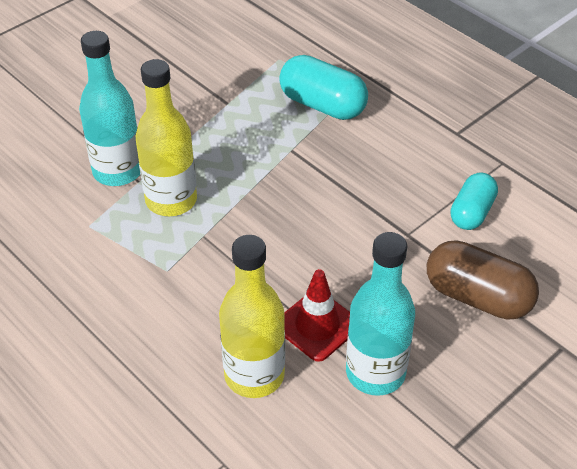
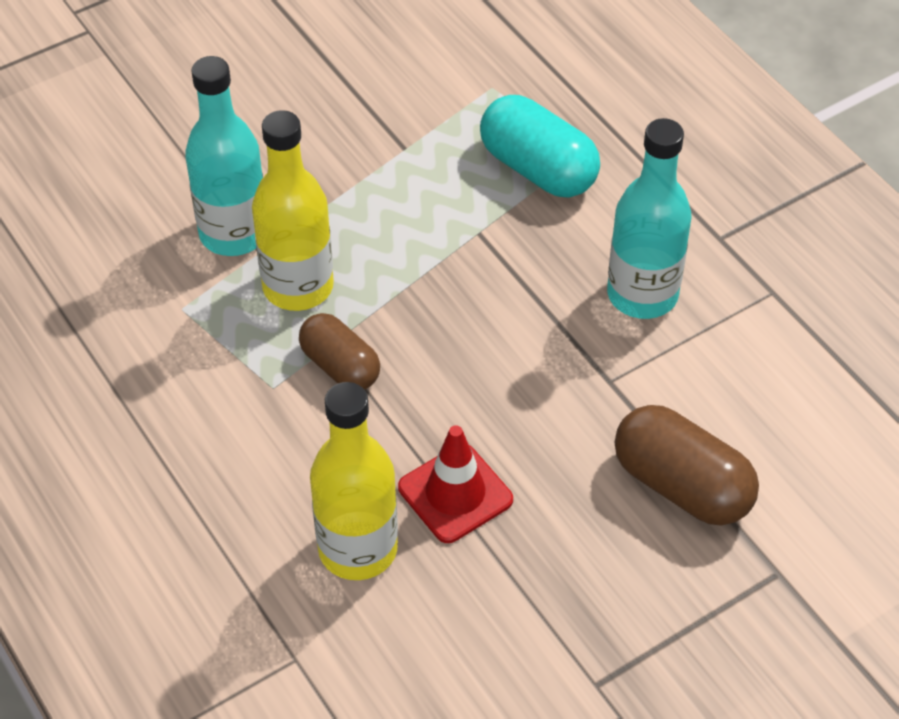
camera: 10 degrees right, 5 degrees up
(213, 249) = (340, 366): none -> brown capsule
(375, 373) = (517, 570): turquoise bottle -> turquoise bottle (642, 294)
(472, 212) = (707, 362): turquoise capsule -> none

